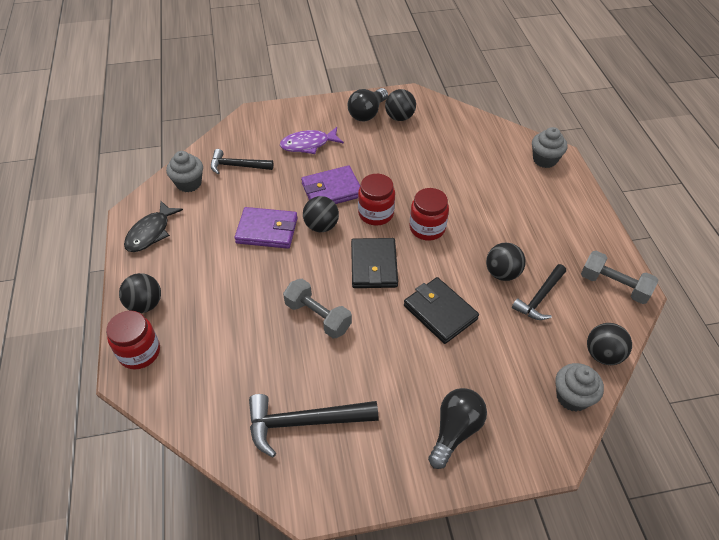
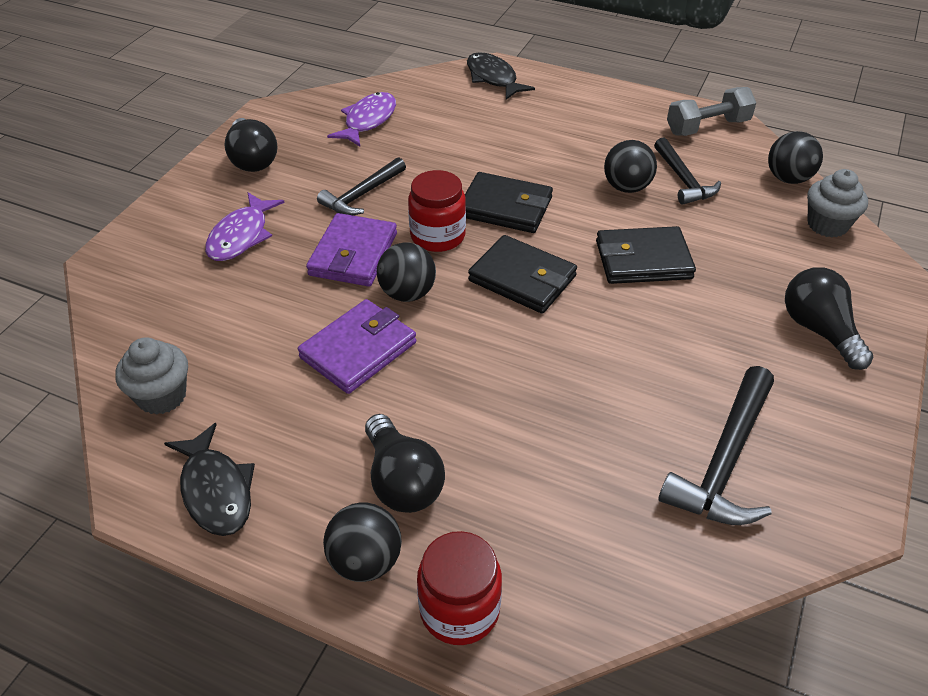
camera: 55 degrees left, 5 degrees down
(198, 292) = (402, 481): none -> black light bulb
(237, 166) = (192, 325): black hammer -> black hammer (362, 195)
(318, 316) = (561, 368): grey dumbbell -> none
(399, 117) = (295, 139): black ball -> none
(427, 228) = (505, 207): red jar -> black wallet
(444, 133) = (368, 121): none -> purple fish
(544, 160) = (493, 78): grey cupcake -> black fish

